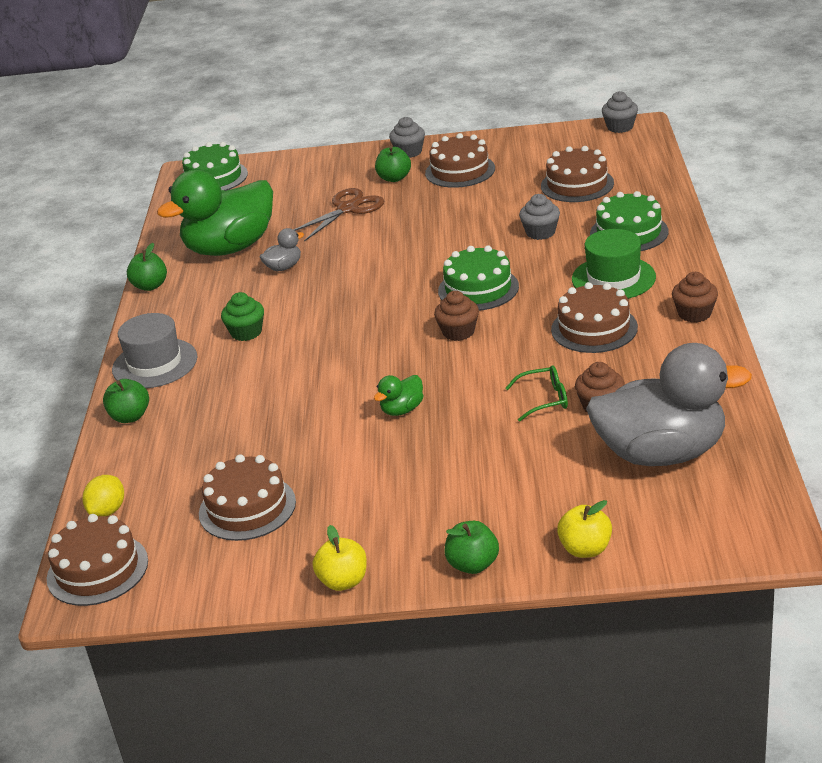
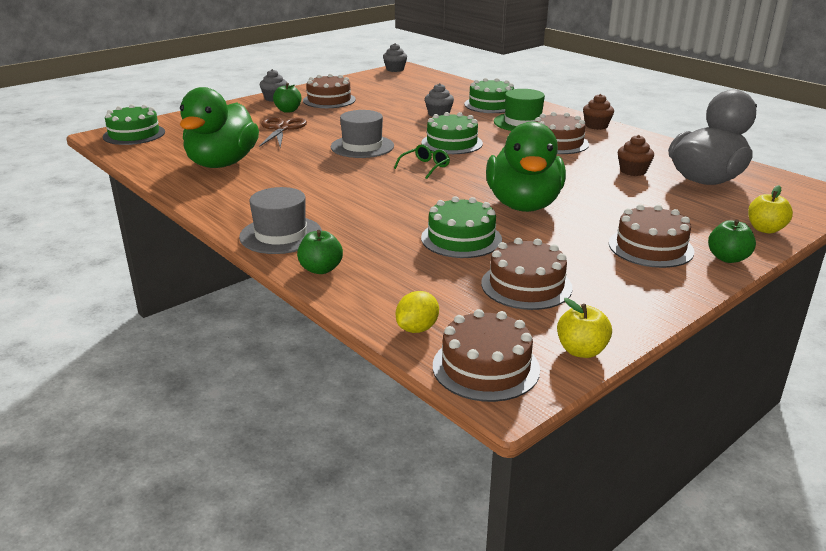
camera: 45 degrees left, 5 degrees down
(108, 510) = (417, 328): yellow lemon -> yellow lemon turned 60 degrees clockwise
(150, 286) = (188, 197): green apple -> none
(246, 332) = (327, 200): green cupcake -> none
(280, 429) = (461, 238): none -> green cake
(284, 267) = (289, 163): grey duck -> none
(343, 581) = (675, 297): yellow apple -> yellow apple (581, 351)
(382, 264) = (362, 146): none -> grey hat
(402, 410) = (523, 205): green duck -> green duck, size x2.45
(458, 332) = (481, 163): brown cupcake -> none
(545, 399) = (597, 177): green glasses -> green glasses (425, 167)
(577, 184) = (418, 93): brown cake -> brown cake (650, 247)

